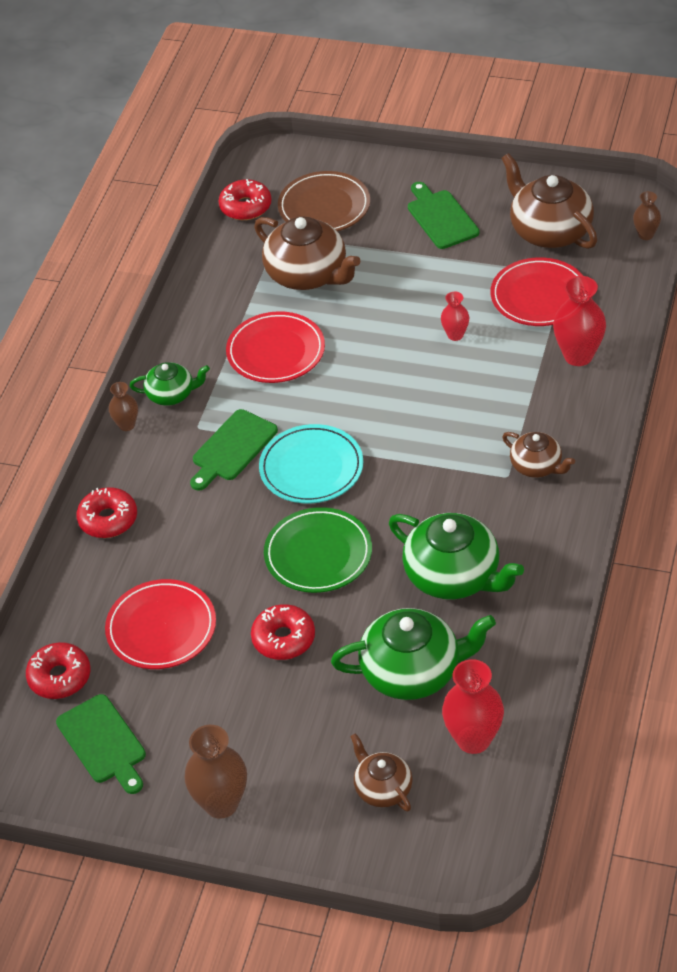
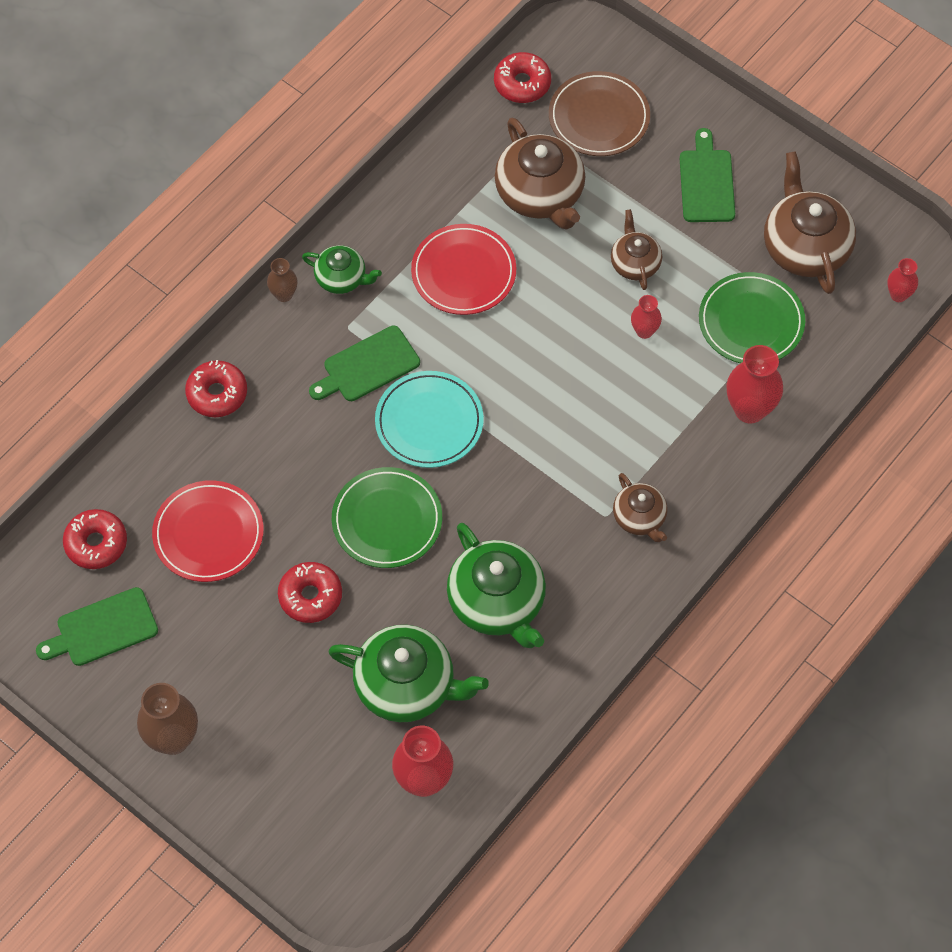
camera: 20 degrees right, 15 degrees up
(103, 742) = (102, 629): green cutting board -> green cutting board turned 75 degrees clockwise
(382, 788) = (318, 791): brown teapot -> brown teapot (635, 263)
(539, 296) = (751, 322): red plate -> green plate
(645, 235) = (898, 295): brown vase -> red vase

